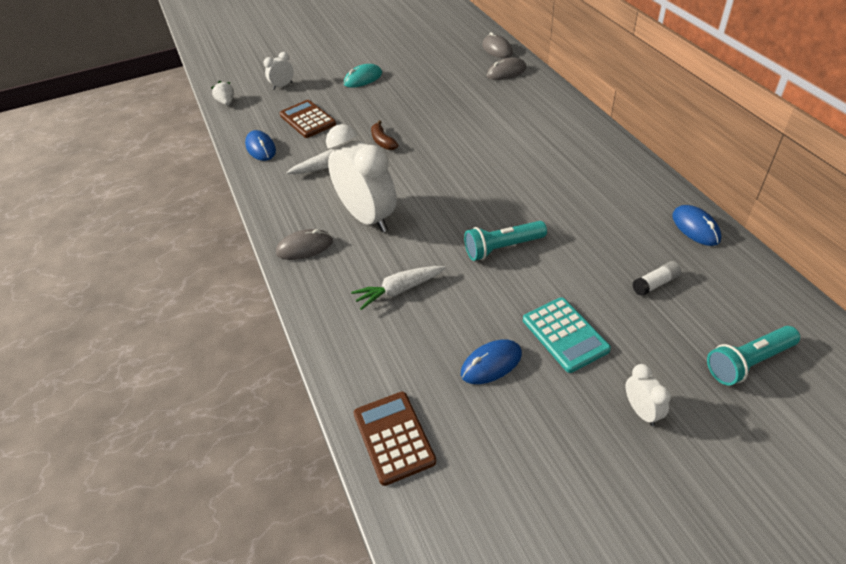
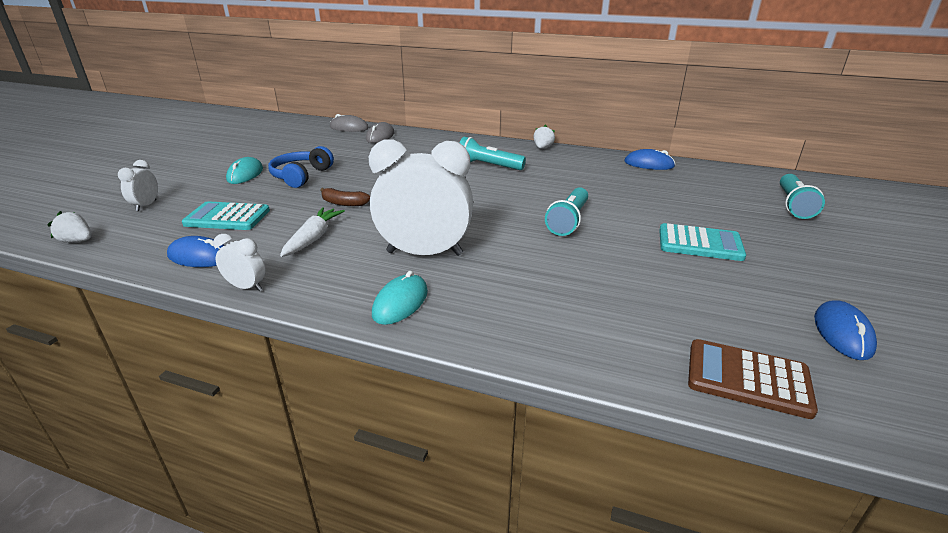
camera: 50 degrees left, 15 degrees down
(304, 247) = (400, 303): grey mouse -> turquoise mouse
(307, 120) = (227, 217): brown calculator -> turquoise calculator
(392, 97) = (301, 176): none -> blue headphones
(399, 290) = (547, 283): white carrot -> none
(491, 364) = (699, 285): blue mouse -> blue mouse (842, 333)
(538, 152) = (488, 166): none -> turquoise flashlight
(625, 152) = (542, 148): none -> white strawberry
(641, 411) = (811, 254): white clock -> white clock (246, 287)
(655, 284) = (685, 195): white glue stick -> none

